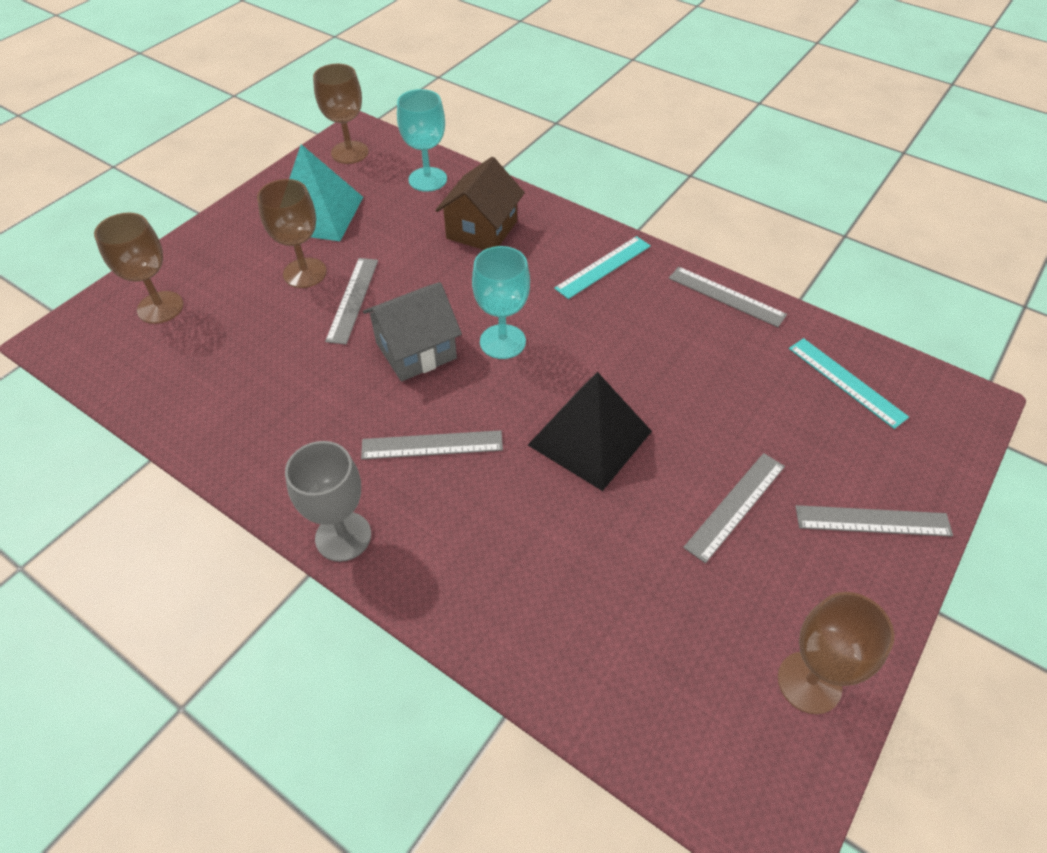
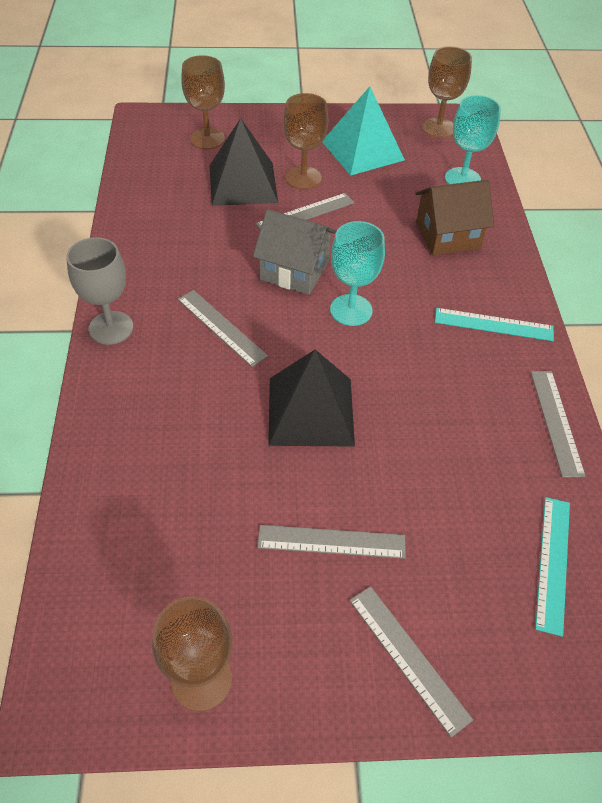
camera: 50 degrees right, 0 degrees up
(259, 319) = (243, 183): none -> black pyramid

